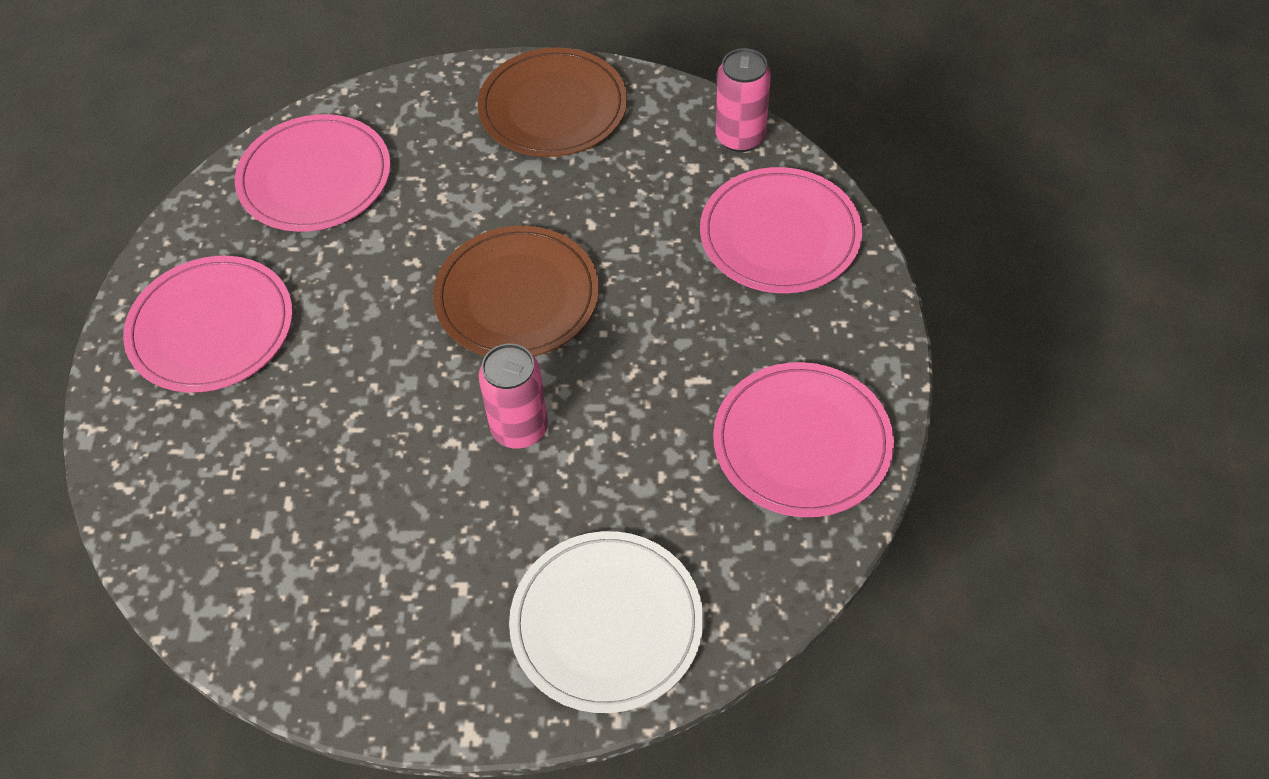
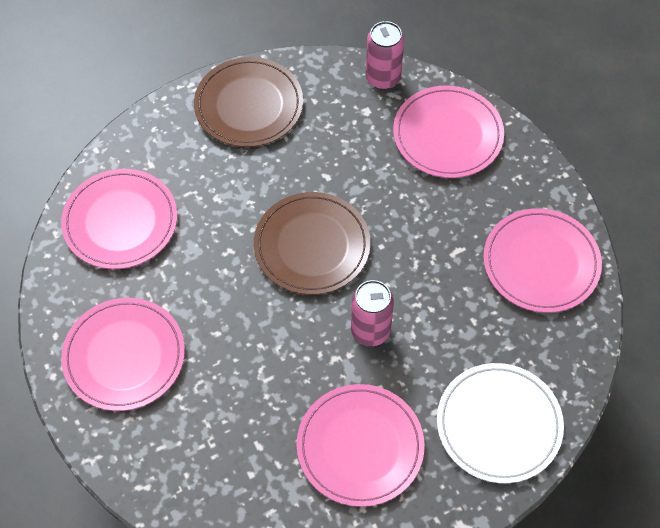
camera: 30 degrees left, 5 degrees up
(409, 564) = (360, 446): none -> pink plate

